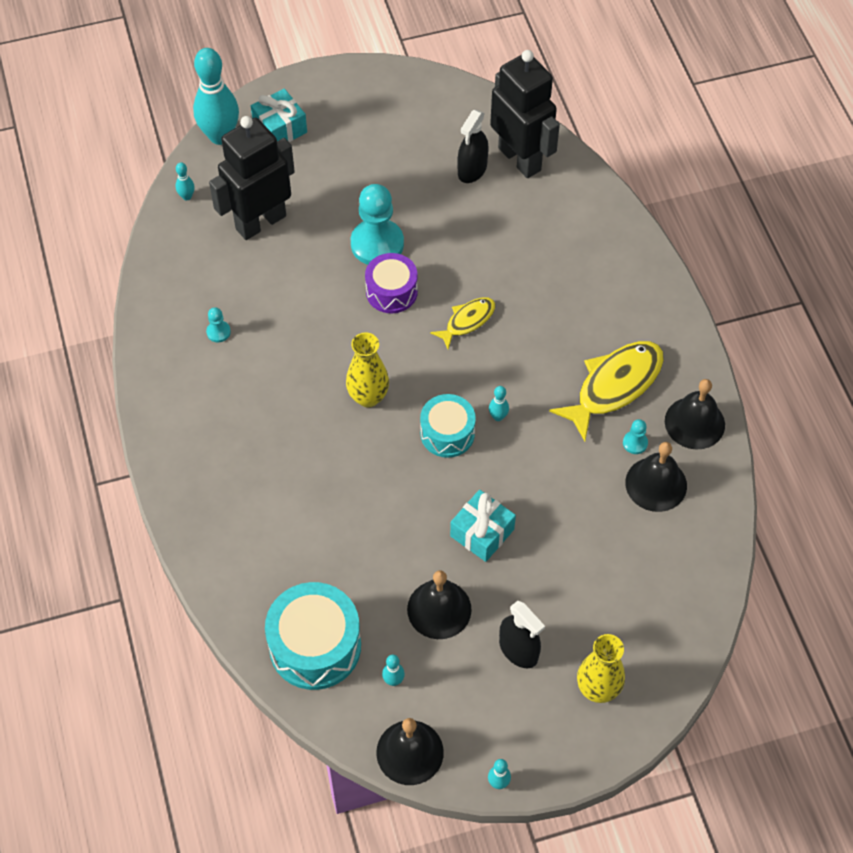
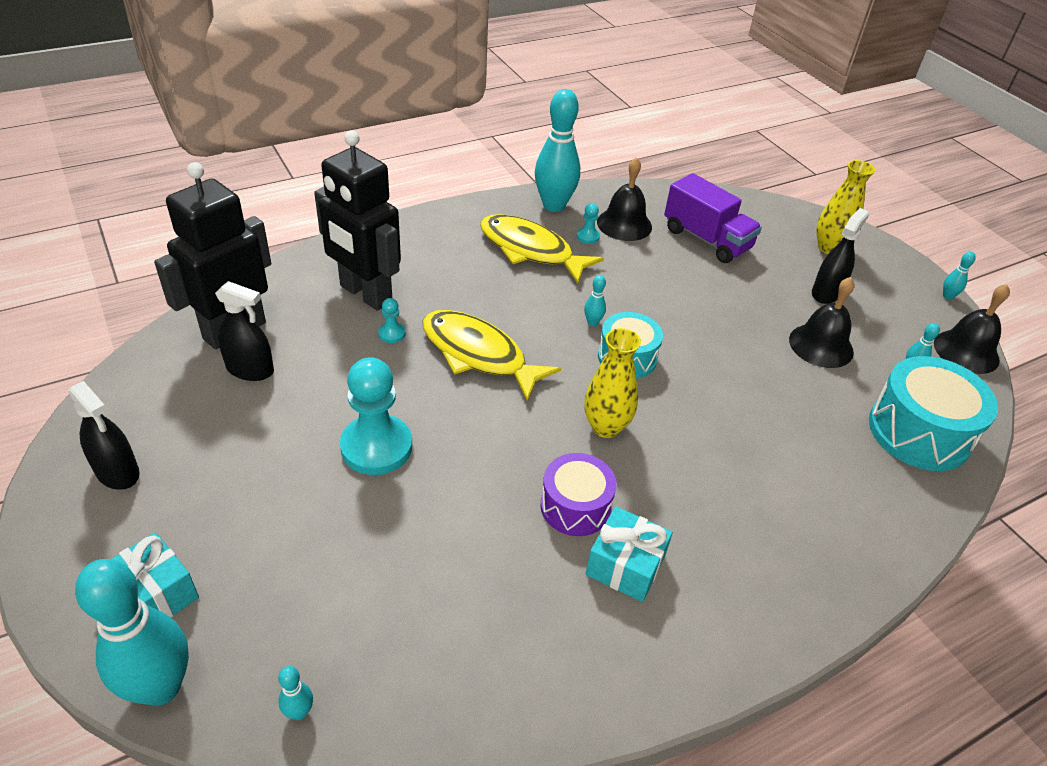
camera: 105 degrees left, 15 degrees down
(218, 332) = (557, 606): turquoise pawn -> turquoise pawn (392, 333)
(260, 222) = (348, 589): black robot -> black robot (365, 294)
(383, 103) = (117, 472): none -> black spray bottle
(391, 291) = (449, 424): purple drum -> purple drum (575, 506)
(467, 321) = (478, 354): yellow fish -> yellow fish, size x1.79
(482, 533) = (726, 323): turquoise gift -> turquoise gift (625, 565)
(623, 560) = (706, 239): none -> purple truck
(694, 423) = (554, 205): black bell -> turquoise bowling pin

